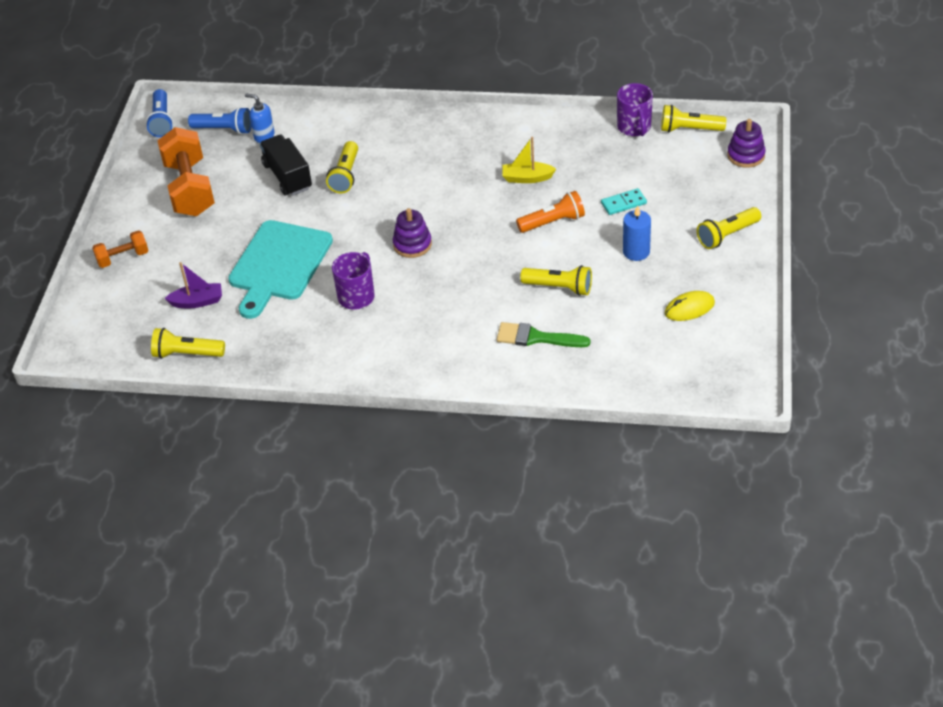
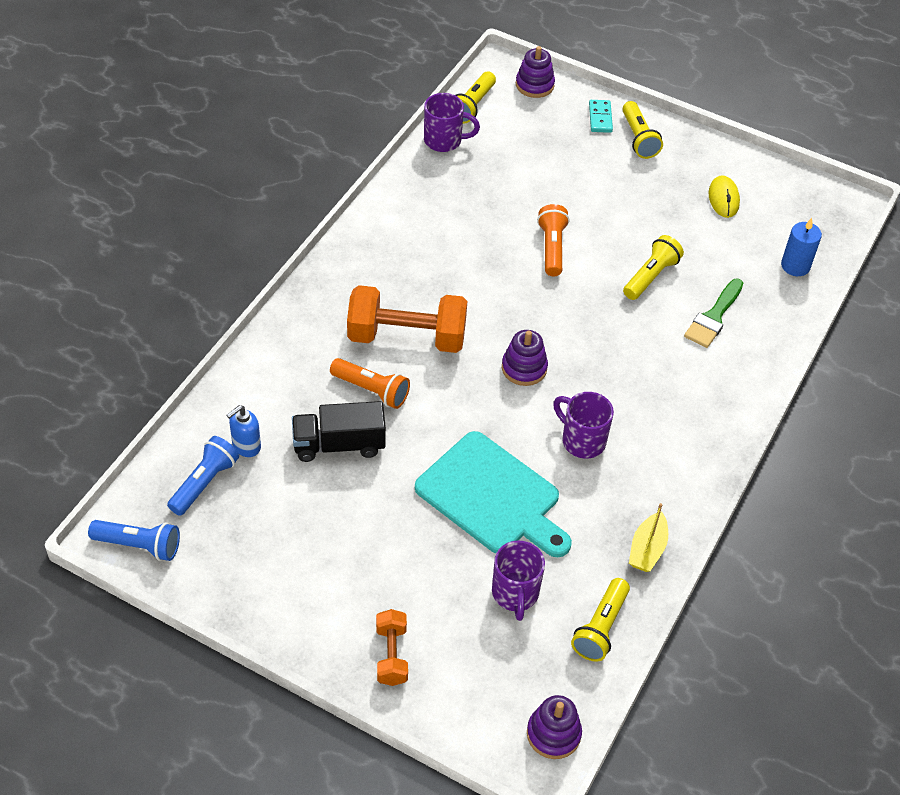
camera: 75 degrees left, 5 degrees up
(89, 354) = (553, 734): none -> purple stacking toy
(190, 189) = (299, 549): orange dumbbell -> orange dumbbell (406, 337)
(197, 301) = (515, 594): purple boat -> purple mug
(346, 175) = (371, 390): yellow flashlight -> orange flashlight
(527, 178) = (472, 244): yellow boat -> yellow boat (647, 549)
(623, 203) = (553, 189): turquoise domino -> turquoise domino (600, 118)
(636, 252) = (628, 205): blue candle -> blue candle (795, 266)

